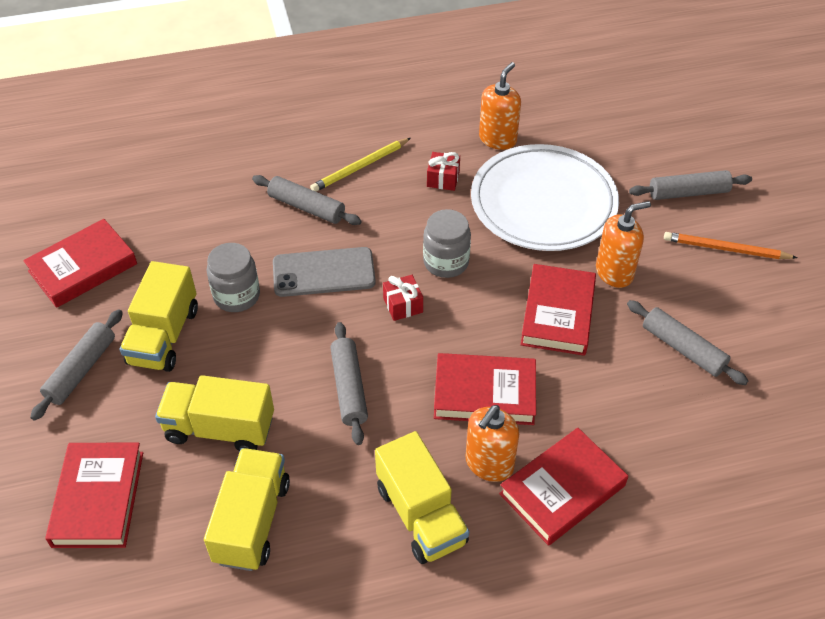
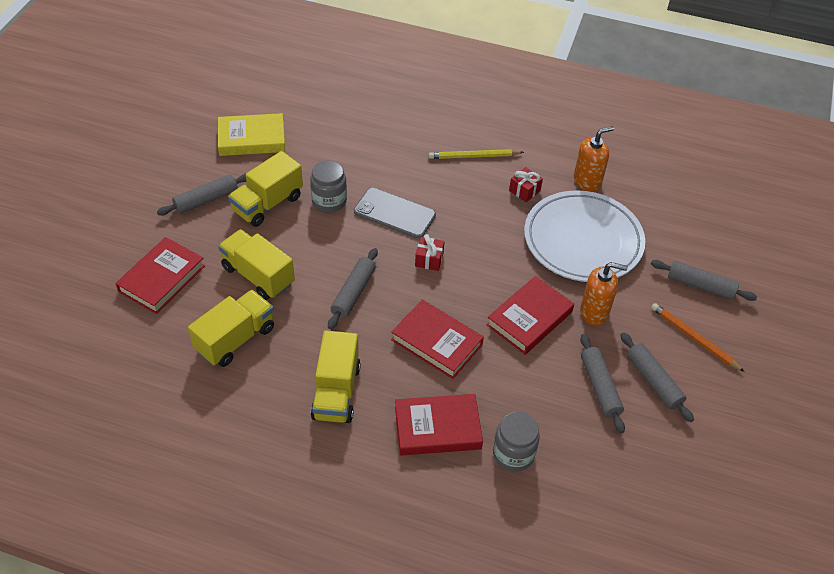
camera: 30 degrees right, 0 degrees up
(83, 267) = (252, 139): red book -> yellow book
(306, 207) = (417, 166): grey rolling pin -> grey rolling pin (653, 381)
(446, 262) = (480, 246): grey jar -> grey jar (513, 454)
(489, 464) = (403, 386): orange soap dispenser -> none

